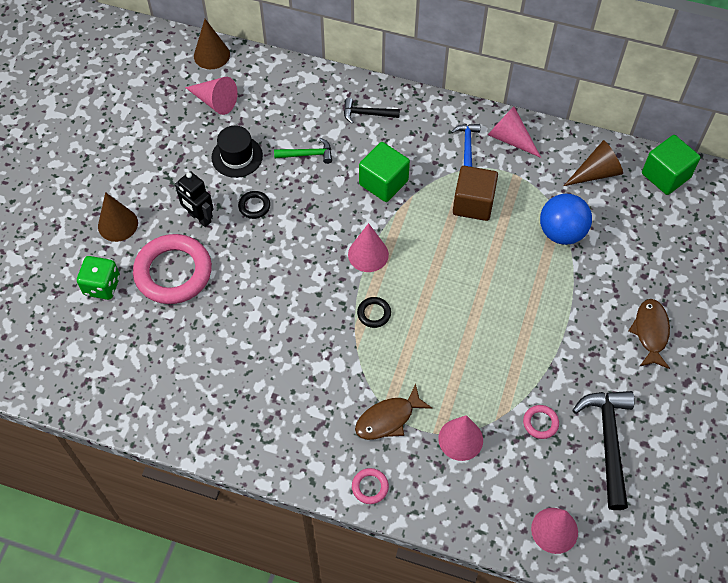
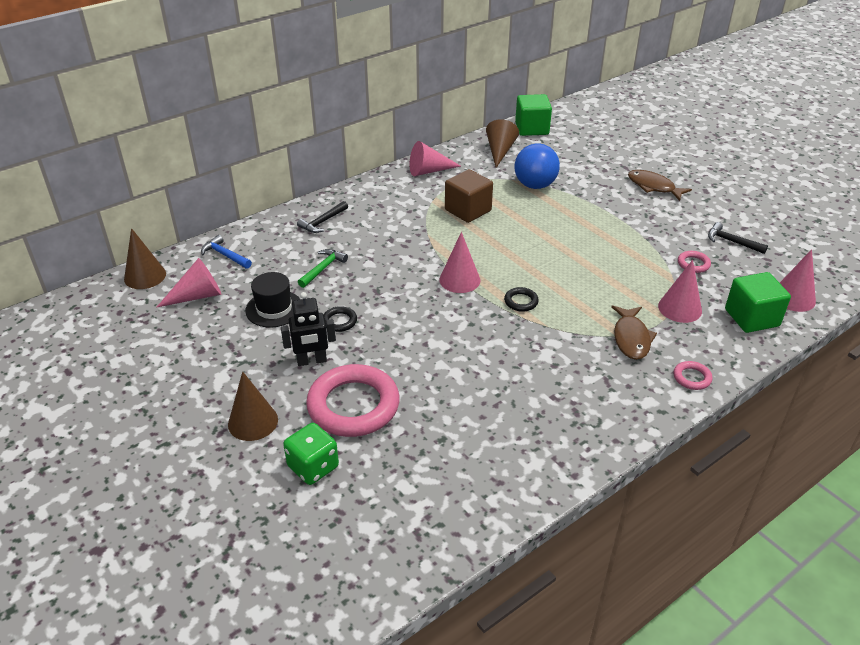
camera: 55 degrees left, 20 degrees down
(383, 182) = (399, 242): green cube -> green cube (751, 318)
(467, 146) = (412, 191): blue hammer -> blue hammer (225, 255)
(608, 442) = (732, 241): black hammer -> black hammer, size x0.55

